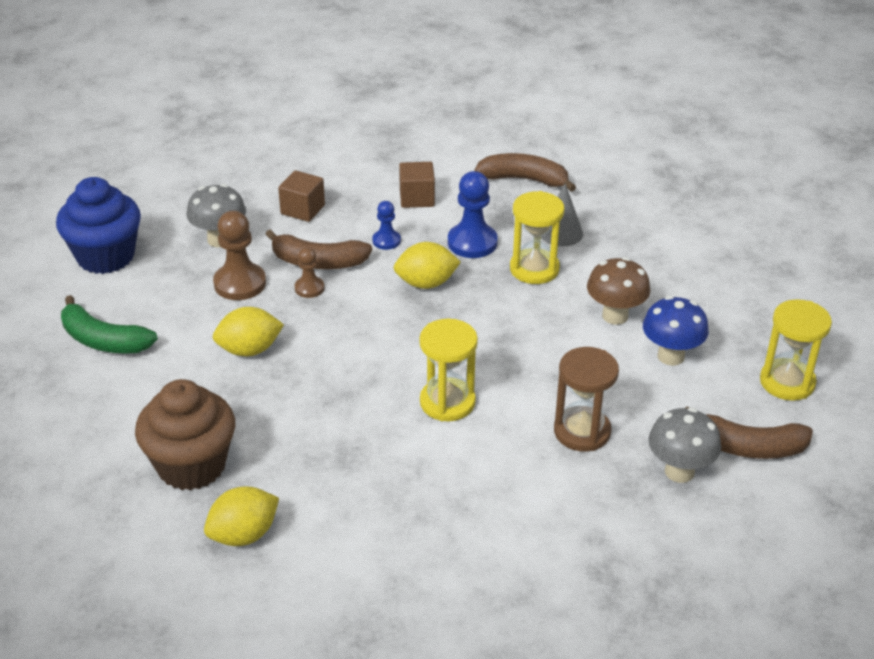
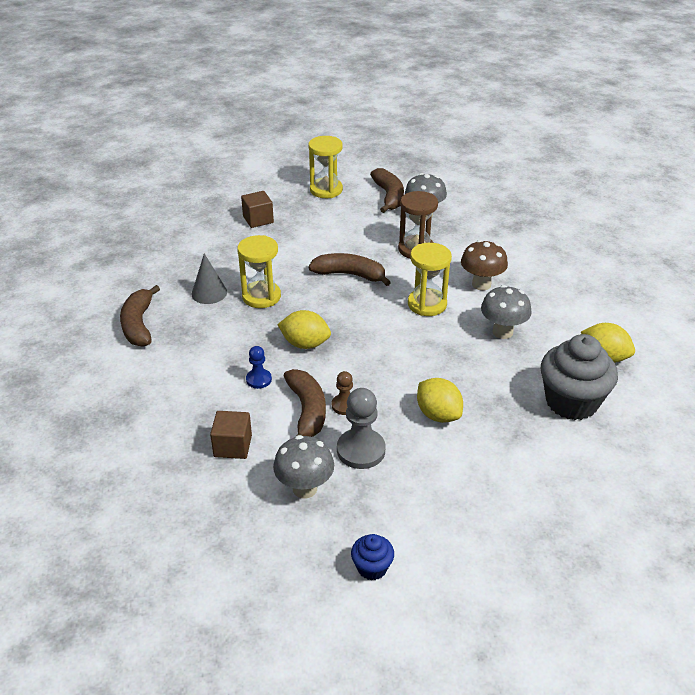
camera: 110 degrees left, 0 degrees up
(103, 340) = (485, 512): green banana -> none
(105, 256) = (372, 568): blue cupcake -> blue cupcake, size x0.48
(191, 465) = (571, 402): brown cupcake -> grey cupcake
(240, 283) = (361, 450): brown pawn -> grey pawn
(352, 454) = (502, 332): none -> grey mushroom
(417, 198) = (188, 378): brown cube -> brown cube (258, 219)
(426, 283) = (305, 344): yellow lemon -> yellow lemon turned 45 degrees counterclockwise
(472, 242) = (241, 333): blue pawn -> none
(547, 351) = (350, 275): none -> brown banana
(615, 316) = (297, 254): brown mushroom -> brown mushroom (481, 284)
(671, 356) = (326, 229): blue mushroom -> none

